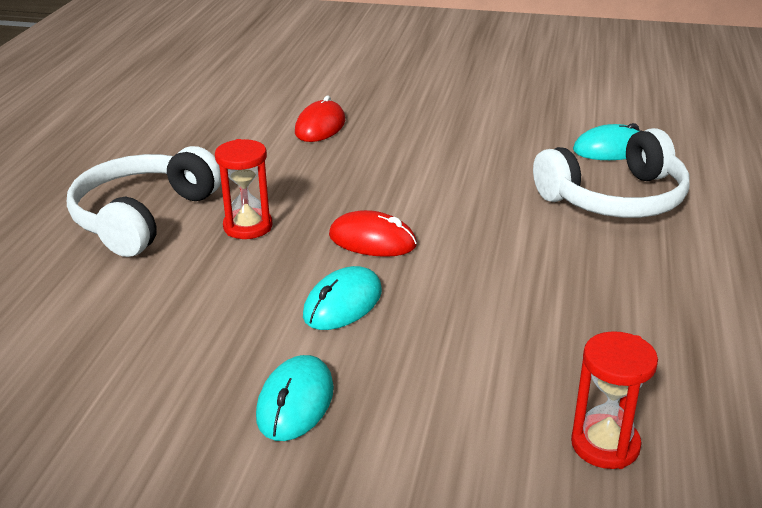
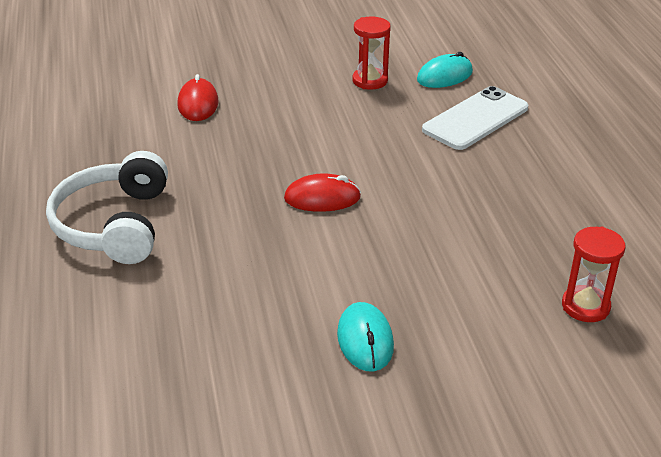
camera: 25 degrees left, 5 degrees up
(248, 227) = (213, 211): red hourglass -> red hourglass (370, 81)
(342, 304) = (340, 256): turquoise mouse -> none
(615, 199) = (475, 119): white headphones -> white phone

